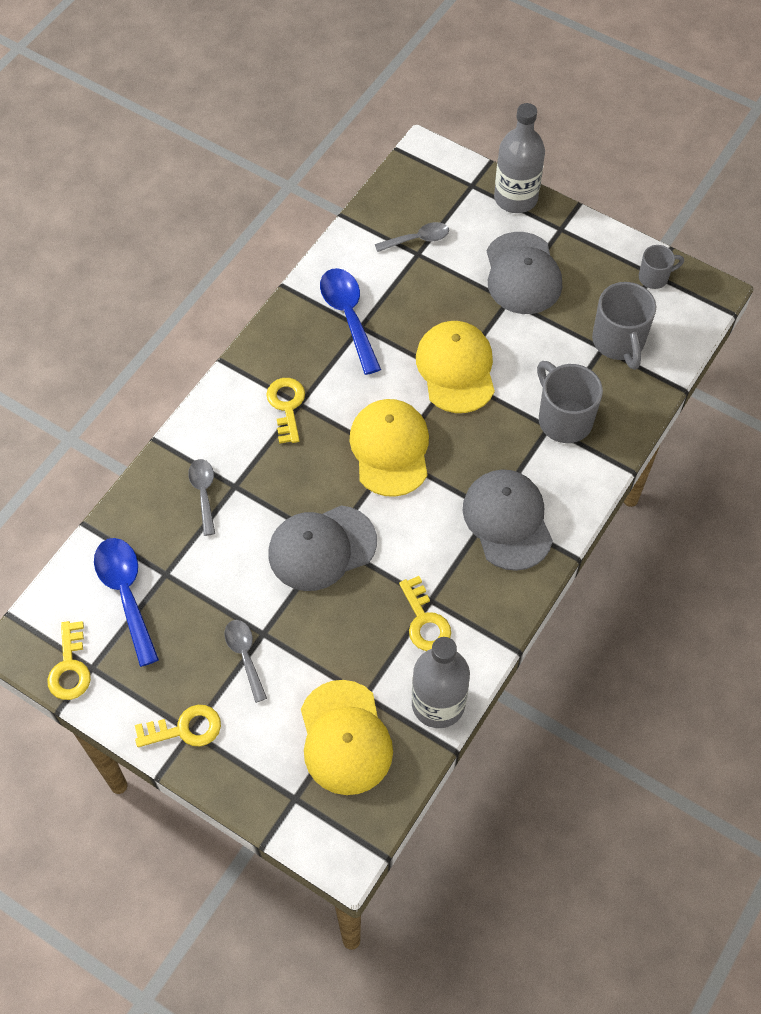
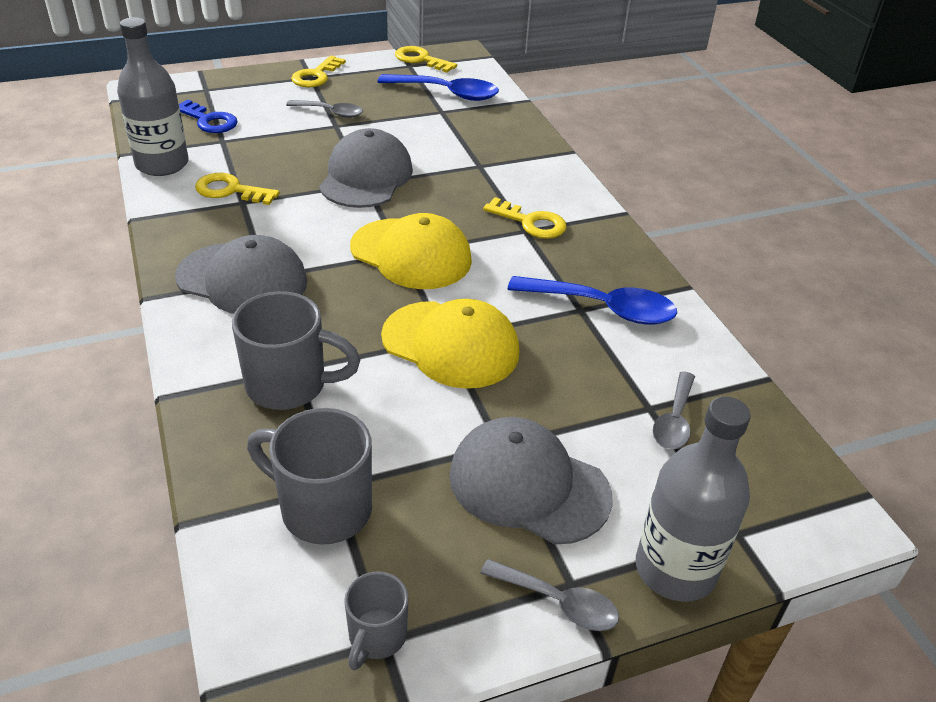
camera: 125 degrees right, 20 degrees down
(204, 493) = (491, 150): grey spoon -> grey spoon (558, 602)
(345, 738) = (209, 121): yellow cap -> blue key

